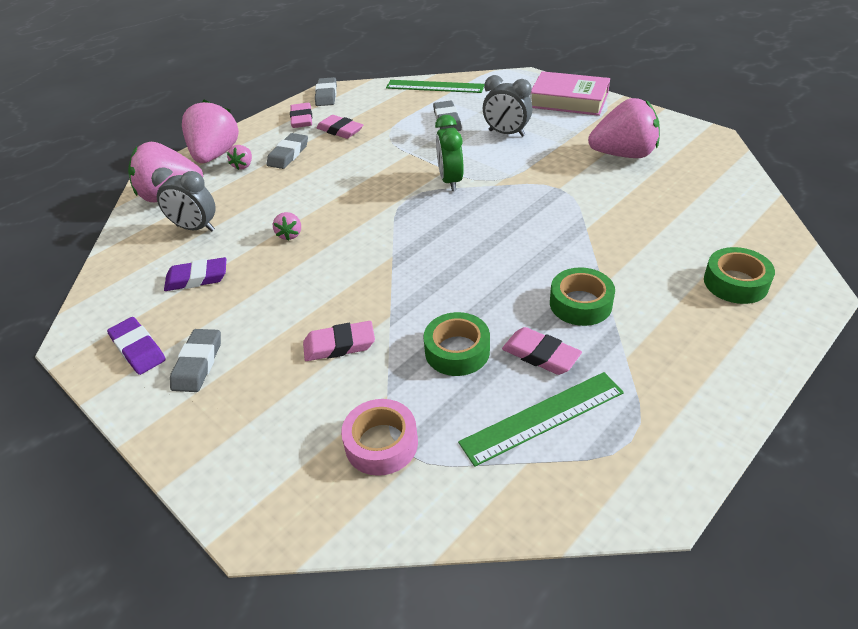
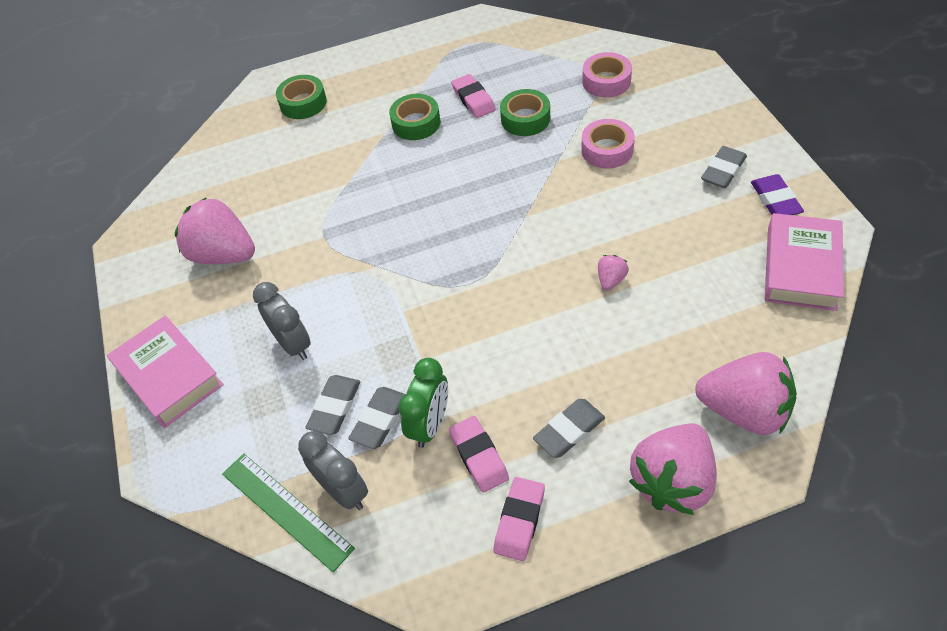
camera: 150 degrees left, 10 degrees up
(118, 294) = (801, 267): none -> pink book
(195, 228) = (714, 332): grey clock -> grey clock (343, 491)
(197, 278) = (717, 258): purple eraser -> none
(243, 165) = (636, 433): pink strawberry -> none
(326, 95) = (453, 581): grey eraser -> grey eraser (380, 420)
(339, 345) = (607, 150): pink eraser -> pink tape
(450, 181) = (411, 290): green clock -> green clock (430, 424)
(542, 417) = (502, 67): green ruler -> none

